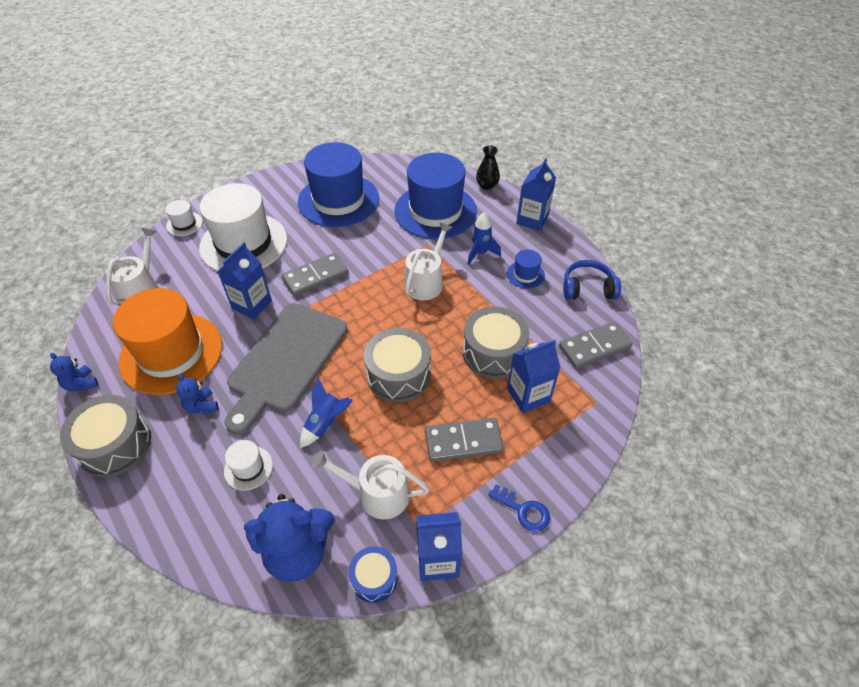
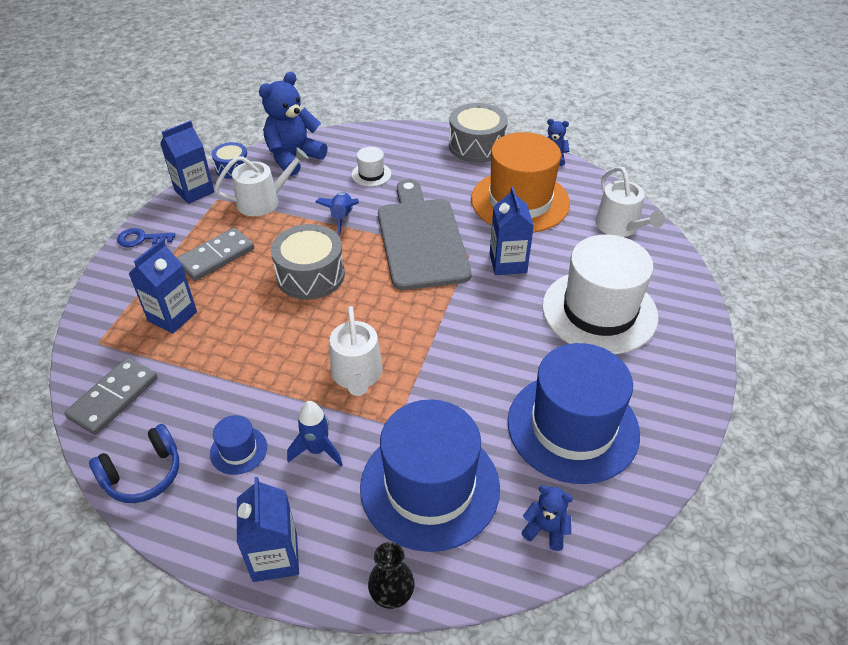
camera: 145 degrees right, 5 degrees down
(184, 224) = (688, 298): white hat -> none
(202, 406) = (448, 186): blue teddy bear -> blue teddy bear (546, 529)
(315, 276) = (481, 318): grey domino -> none
(493, 352) = (229, 337): grey drum -> none

